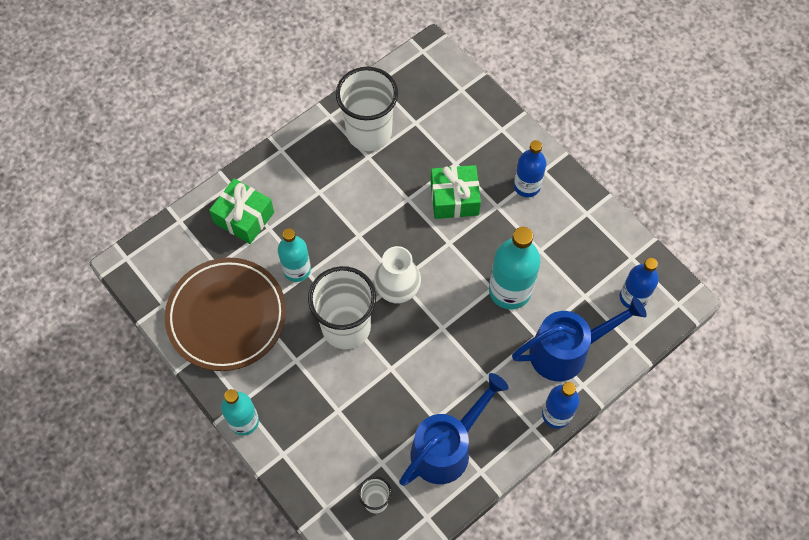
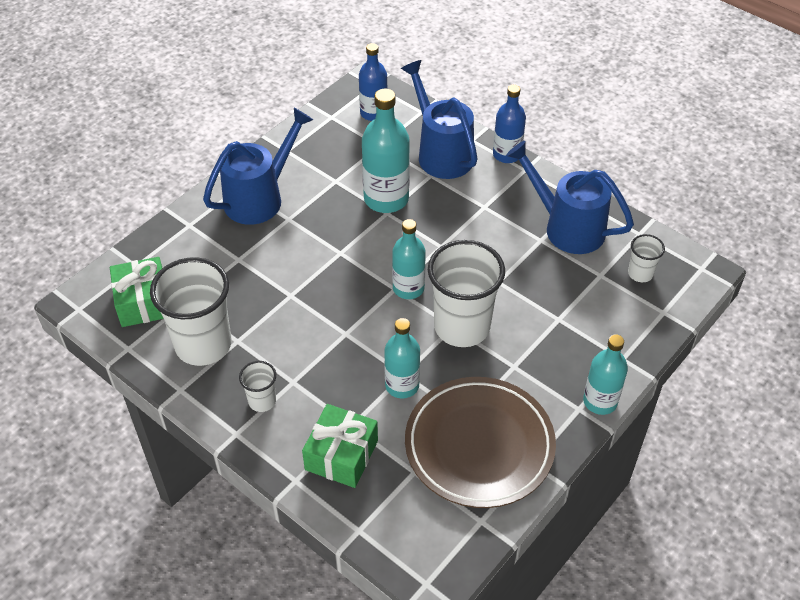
camera: 100 degrees left, 15 degrees down
(306, 169) = (262, 401): none -> white cup
(397, 291) = (408, 288): white vase -> turquoise bottle
(454, 198) = (284, 254): green gift -> green gift (143, 302)
(527, 186) = (260, 197): blue bottle -> blue watering can

